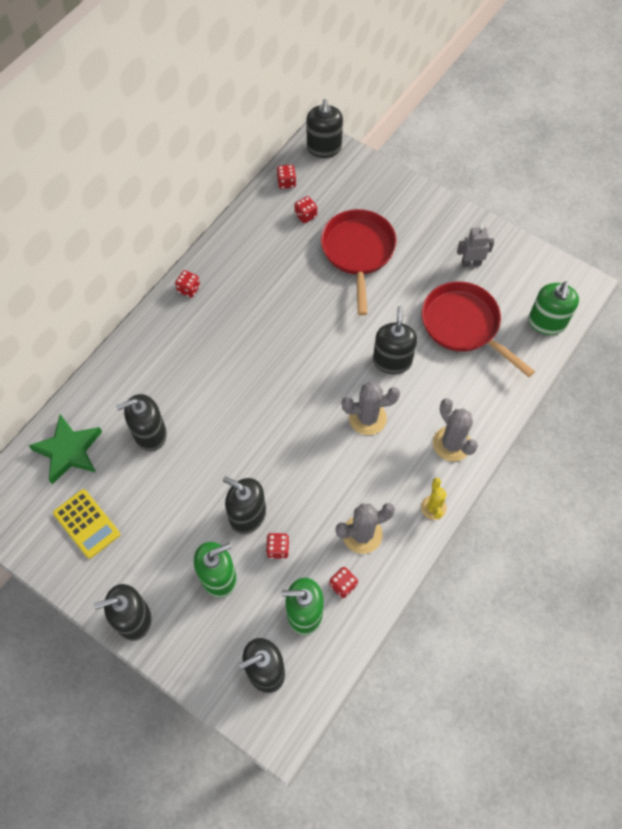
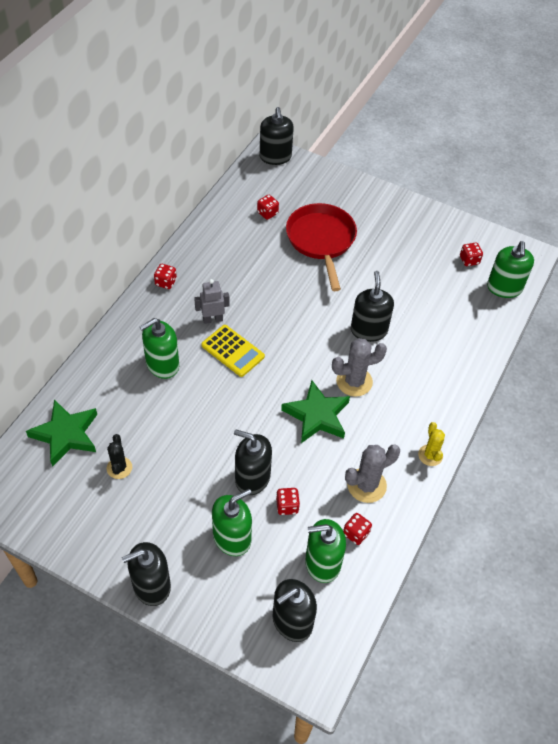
camera: 10 degrees left, 10 degrees down
(86, 524) = (92, 500): yellow calculator -> yellow calculator (232, 351)
(117, 491) = (119, 468): none -> black cactus
(150, 434) = (145, 412): black soap dispenser -> none
(173, 382) = (162, 364): none -> green soap dispenser
(286, 183) = (245, 187): red dice -> red dice (469, 260)
(323, 453) = (317, 415): none -> green star
(451, 444) = (437, 398): grey cactus -> none
(464, 325) = (429, 295): red pan -> none
(471, 263) = (426, 243): grey robot -> grey robot (212, 319)

